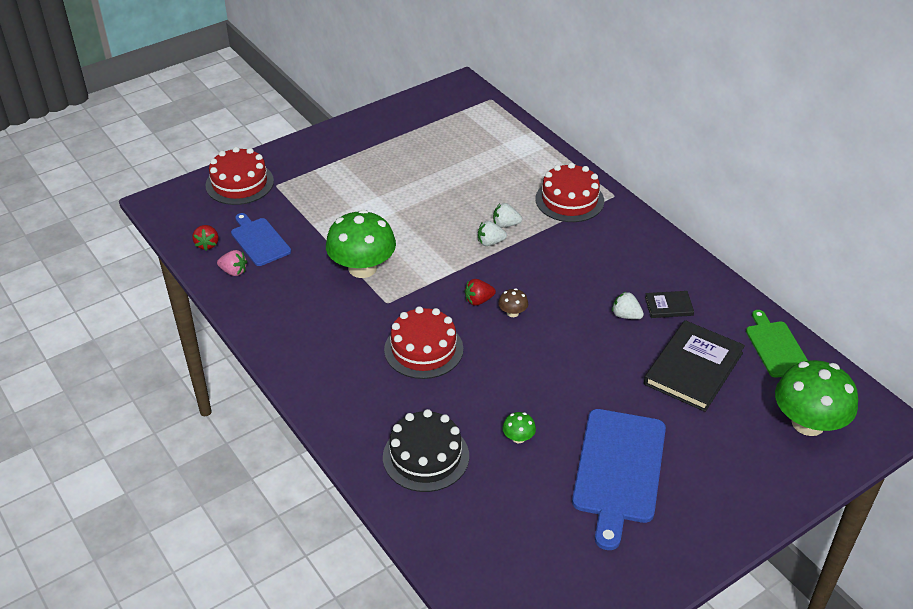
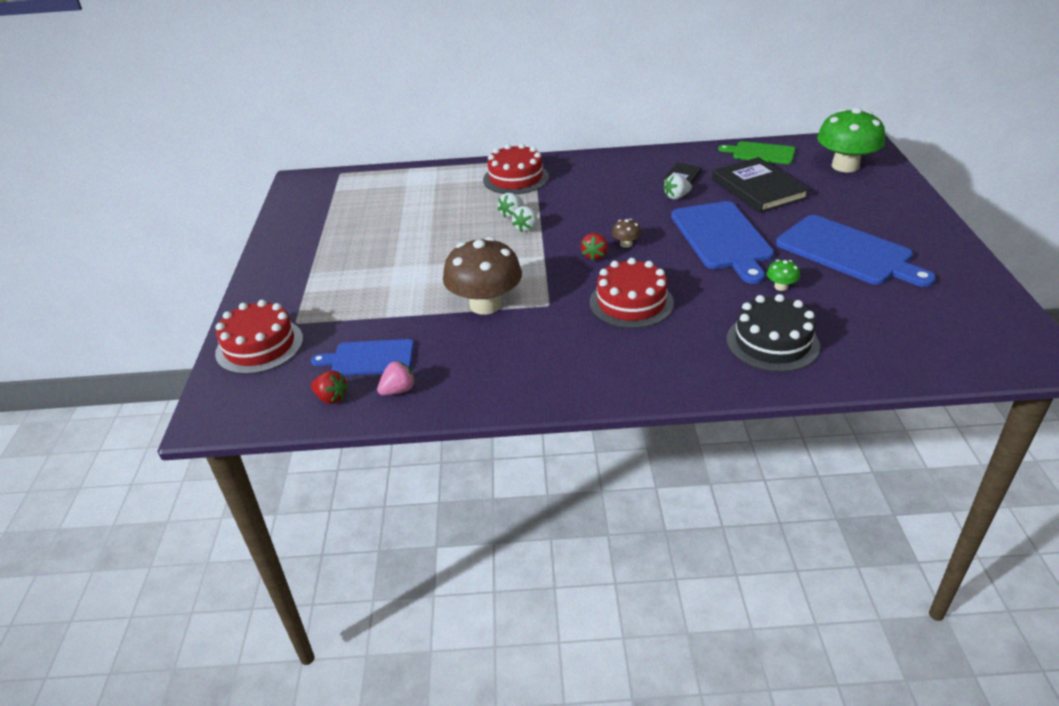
camera: 55 degrees left, 5 degrees down
(362, 268) = (485, 305): green mushroom -> brown mushroom
(573, 372) = (722, 238): none -> blue cutting board

